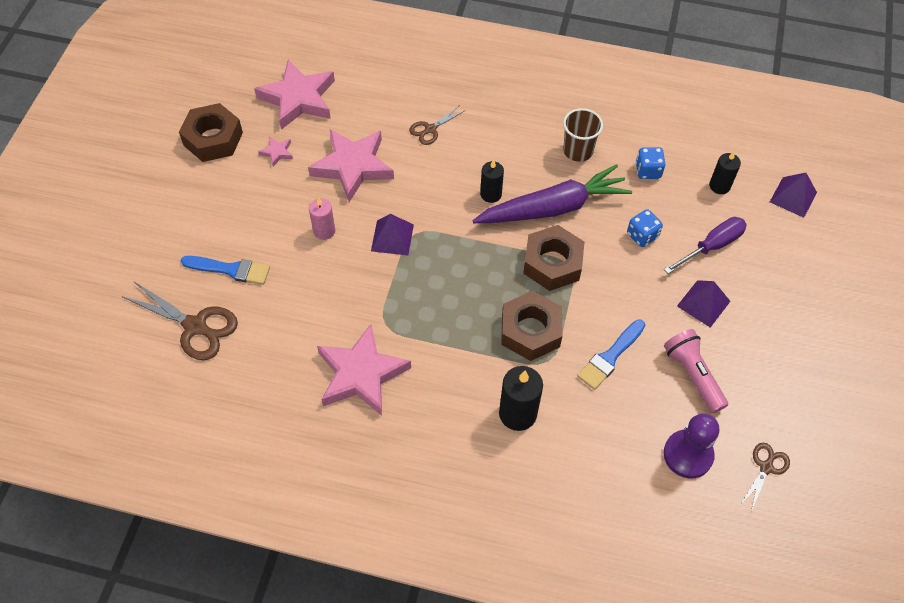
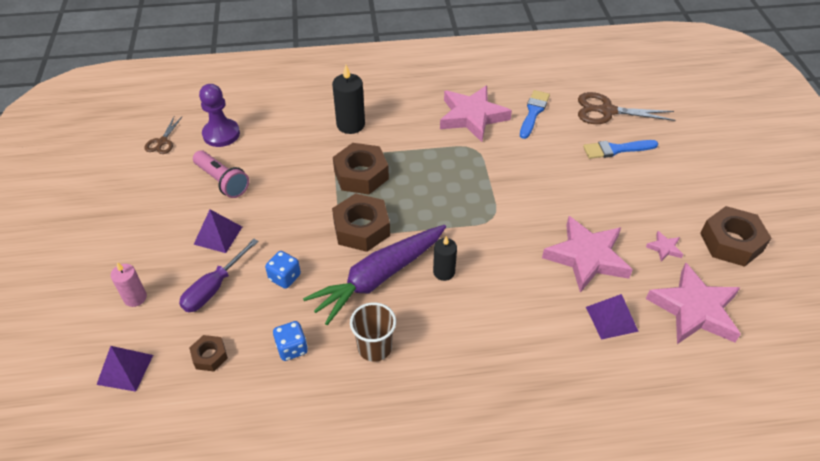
camera: 160 degrees right, 10 degrees down
(324, 231) = (568, 196): pink candle -> pink candle (135, 298)
(392, 237) = (509, 208): purple pyramid -> purple pyramid (611, 319)
(430, 129) = (540, 320): brown scissors -> none
(610, 357) = (292, 175): blue brush -> blue brush (533, 112)
(719, 186) = (209, 356): black candle -> brown nut

